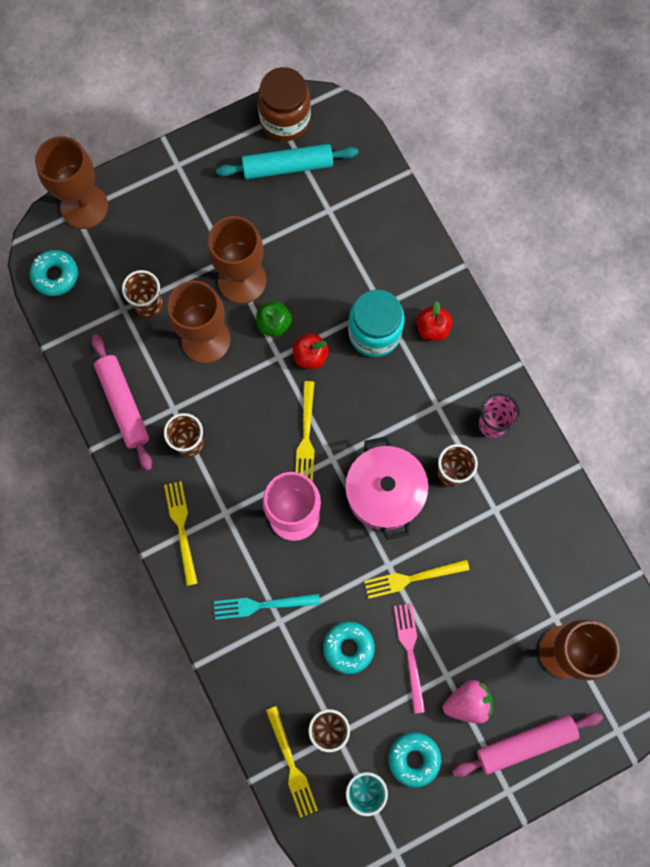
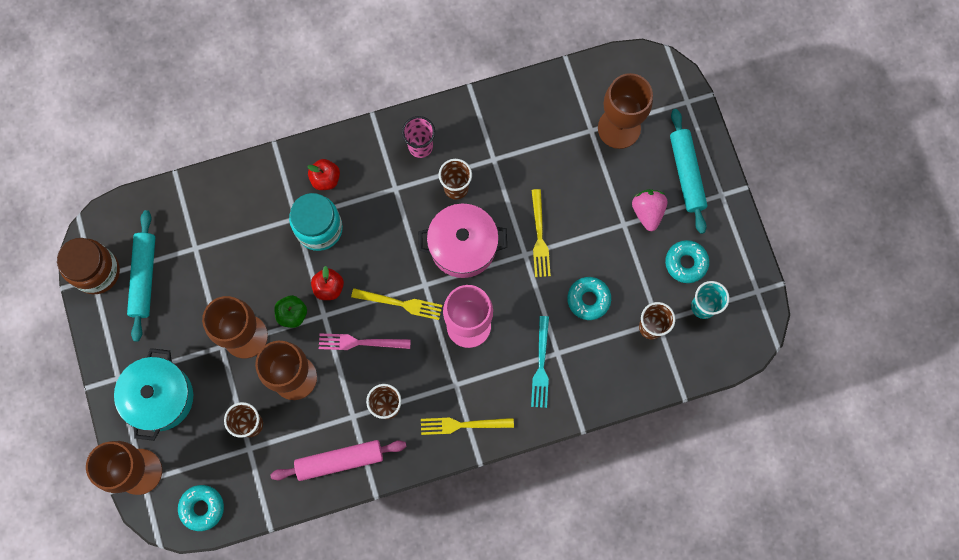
camera: 80 degrees left, 0 degrees up
(163, 210) = (160, 397): none -> turquoise pot
(291, 765) = (677, 363): yellow fork -> none
(410, 653) = (600, 250): pink fork -> pink fork (360, 342)
(525, 743) = (686, 173): pink rolling pin -> turquoise rolling pin

